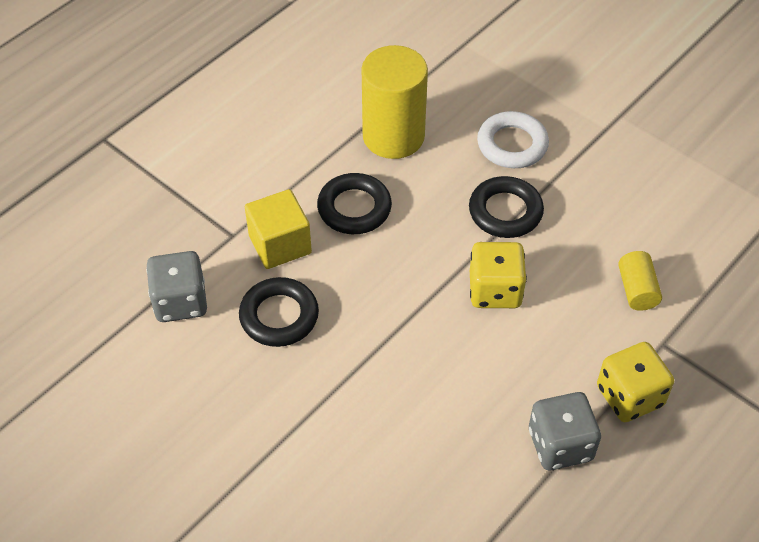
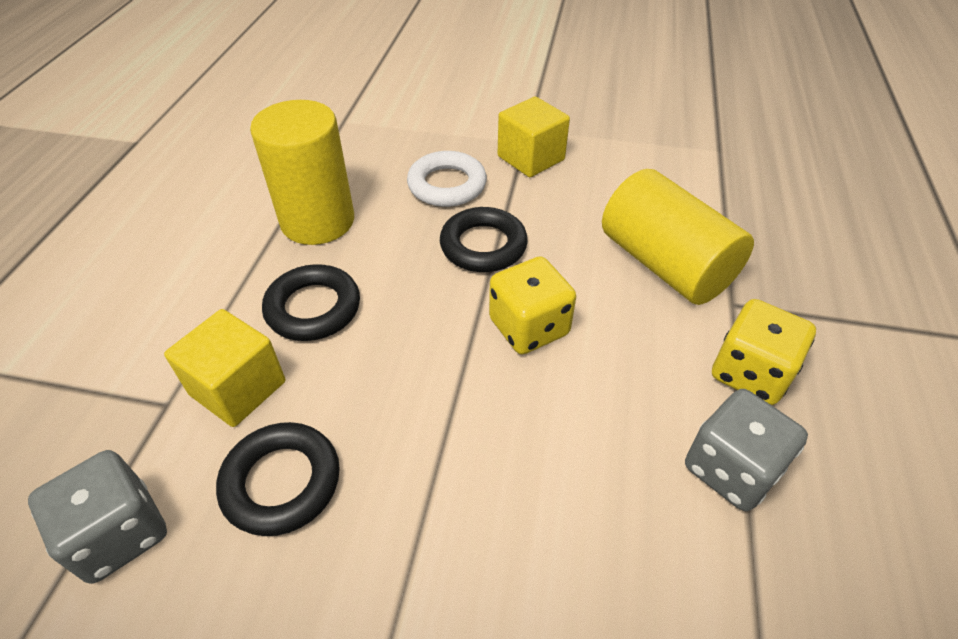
camera: 30 degrees left, 5 degrees down
(600, 147) = (531, 158): none -> yellow cube
(636, 290) = (665, 264): yellow cylinder -> yellow cylinder, size x2.08

